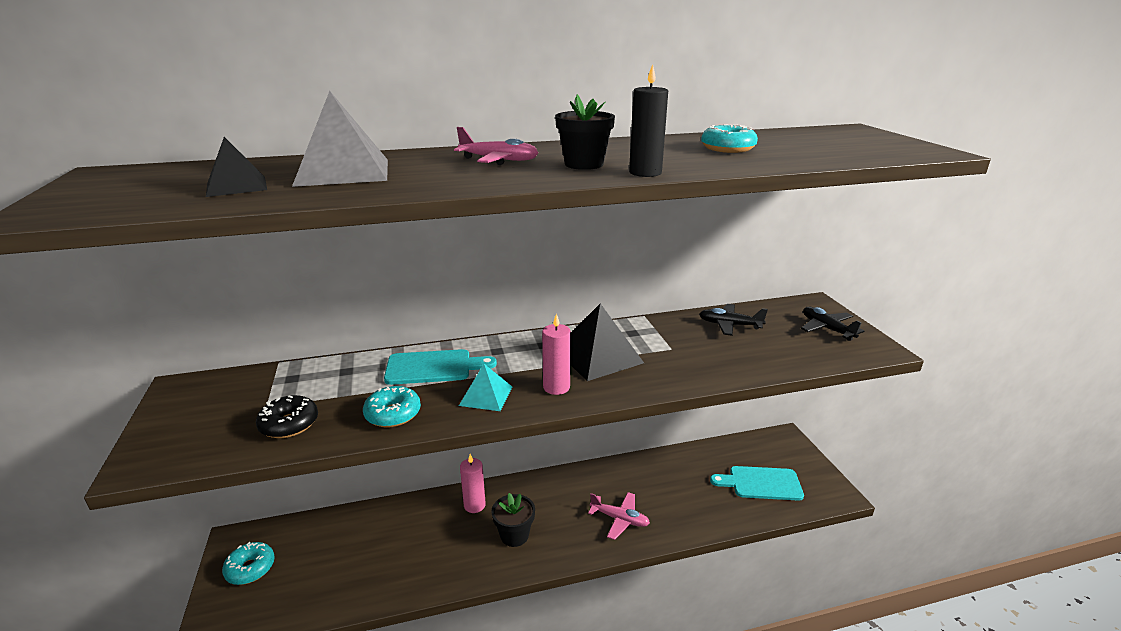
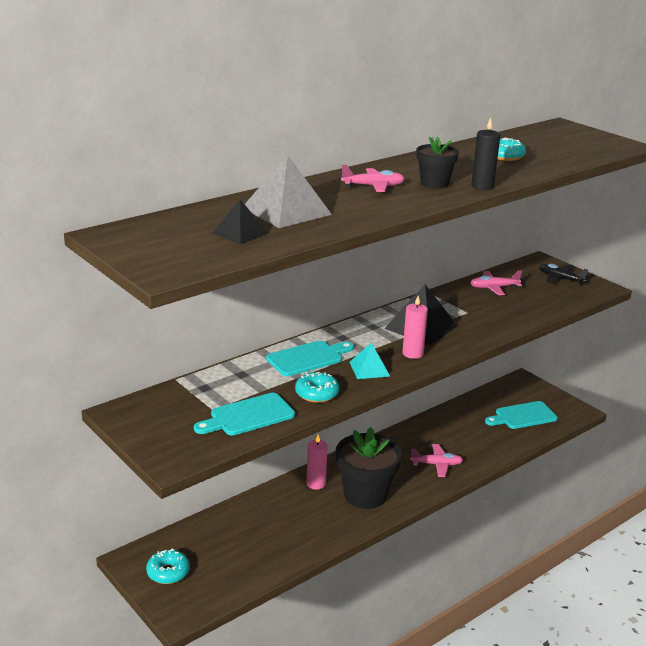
camera: 25 degrees left, 0 degrees up
(289, 424) = (248, 416): black donut -> turquoise cutting board
(514, 535) = (365, 495): black flower pot -> black flower pot, size x1.75
(729, 325) = (493, 288): black plane -> pink plane

